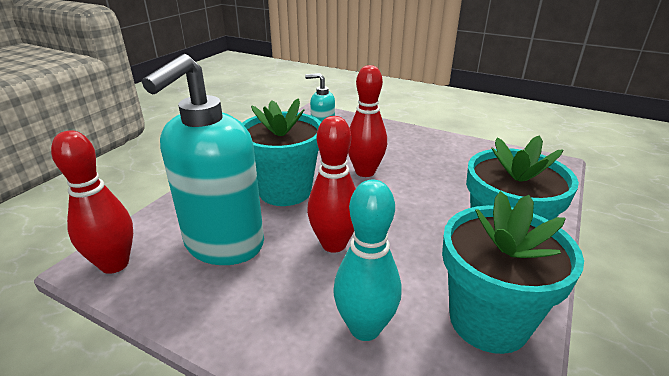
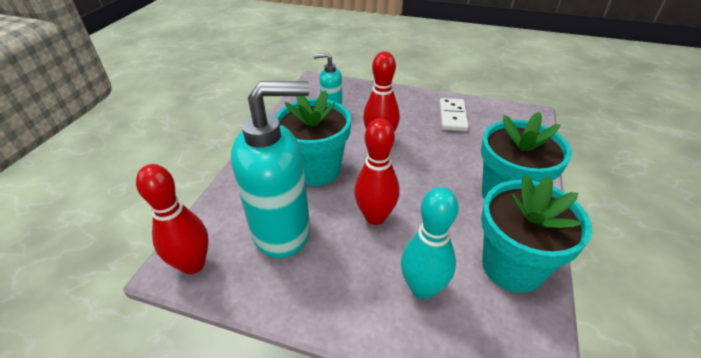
camera: 10 degrees left, 10 degrees up
(223, 245) = (282, 231): turquoise soap dispenser -> turquoise soap dispenser turned 120 degrees counterclockwise
(457, 157) = (453, 116): none -> white domino

